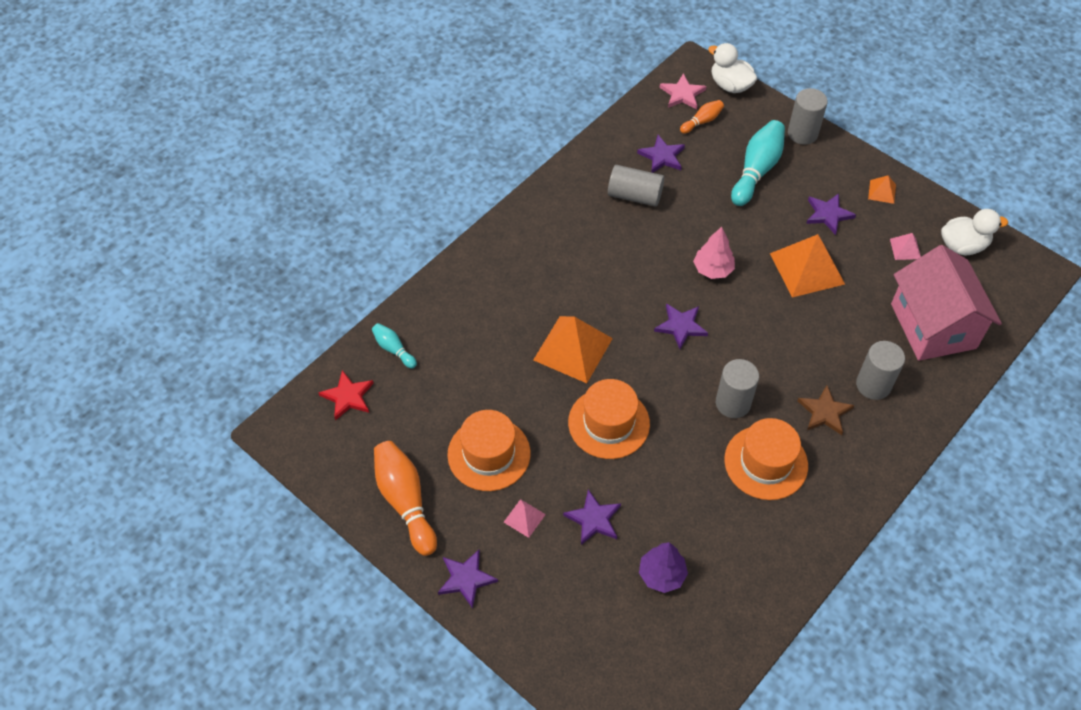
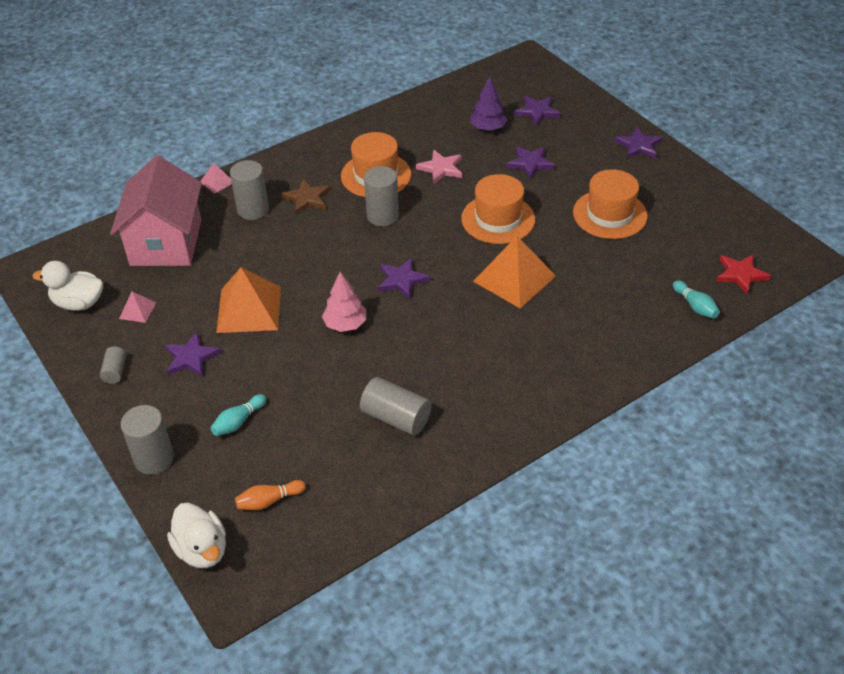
camera: 165 degrees left, 10 degrees down
(405, 501) = (685, 195): orange bowling pin -> none
(524, 518) = (586, 172): pink pyramid -> pink pyramid (217, 182)
(662, 156) = (342, 461): purple star -> purple star (537, 112)
(682, 94) = (274, 549): pink star -> pink star (441, 168)
(756, 170) = (238, 421): turquoise bowling pin -> turquoise bowling pin, size x0.53
(882, 191) = (115, 371): orange pyramid -> grey cylinder

